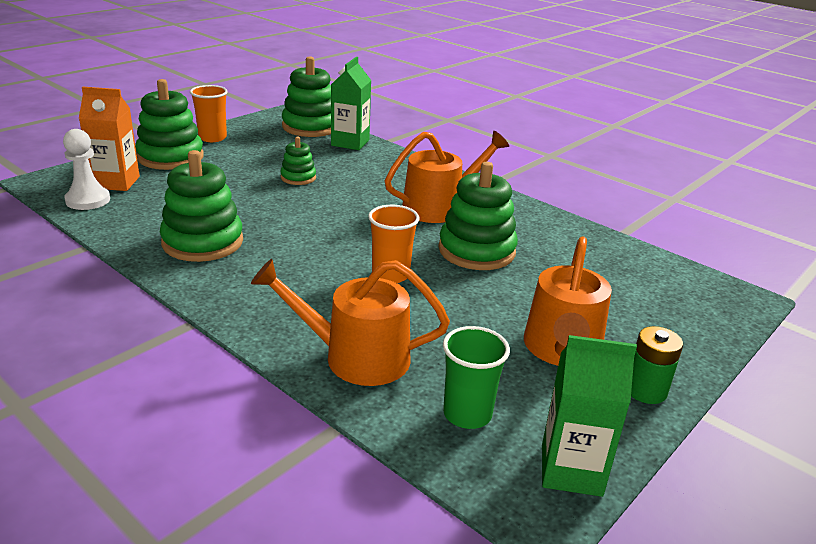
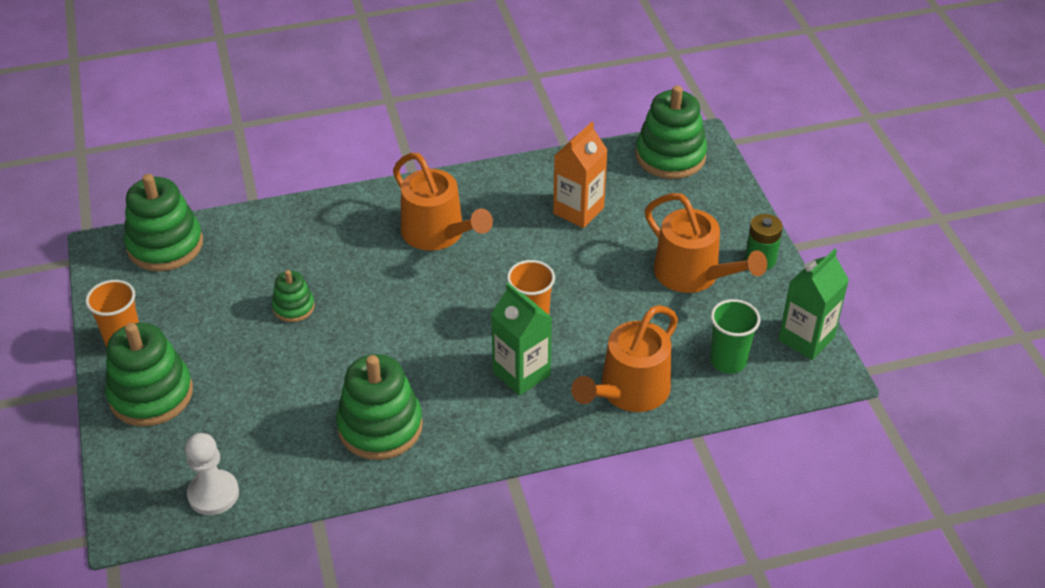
camera: 55 degrees left, 15 degrees up
(116, 182) = (184, 460): orange carton -> orange carton (578, 211)
(350, 143) = (239, 231): green carton -> green carton (521, 373)
(439, 207) = (438, 233): orange watering can -> orange watering can turned 135 degrees clockwise
(476, 251) = (531, 248): green stacking toy -> green stacking toy (670, 156)

